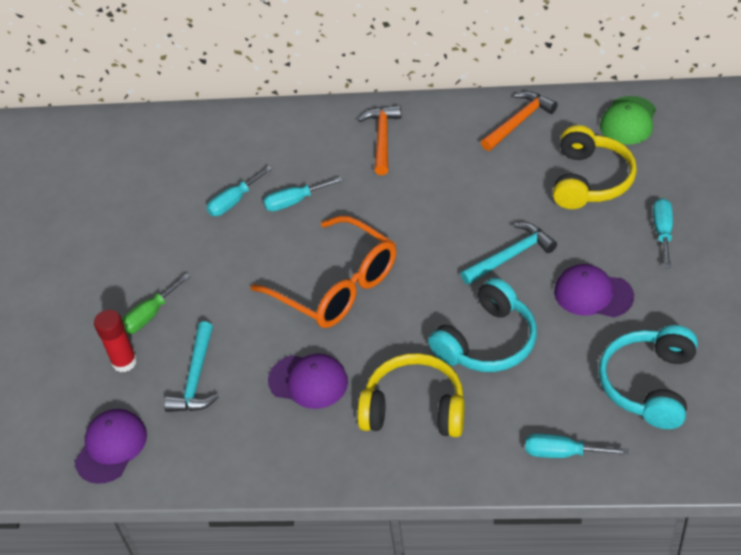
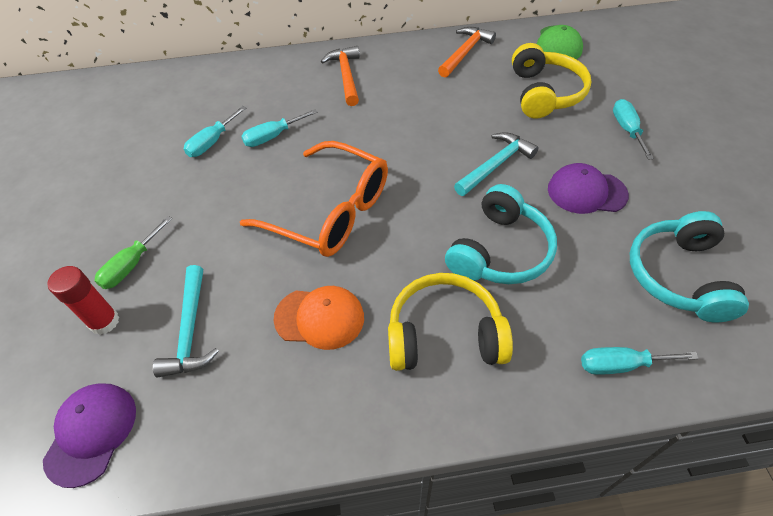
camera: 15 degrees left, 5 degrees up
(308, 381) = (320, 318): purple cap -> orange cap

